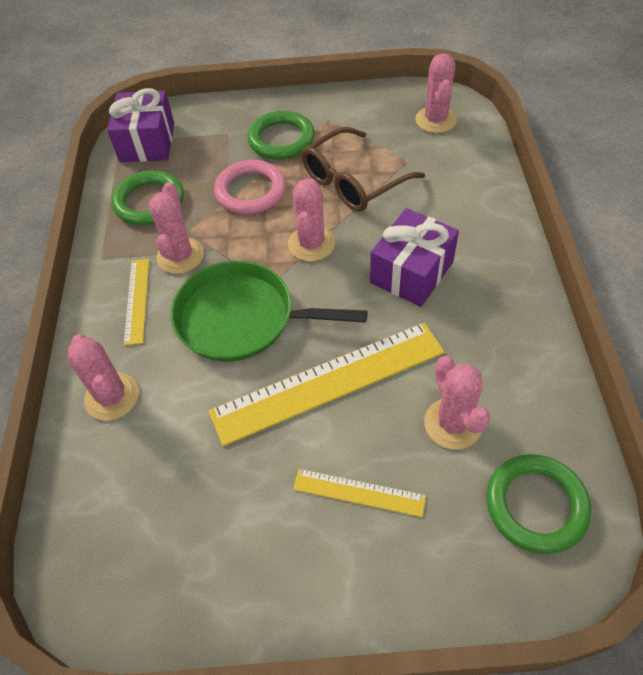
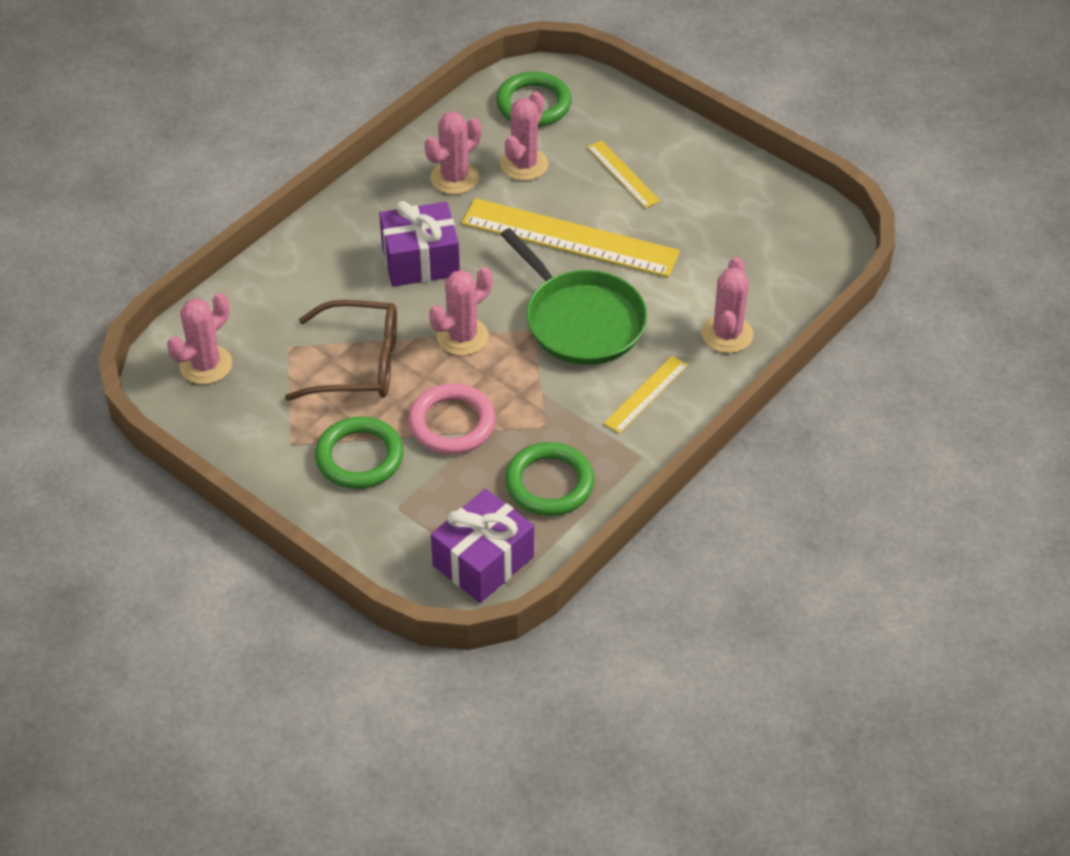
camera: 140 degrees left, 5 degrees down
(180, 256) = (575, 407): pink cactus -> pink cactus (454, 178)

